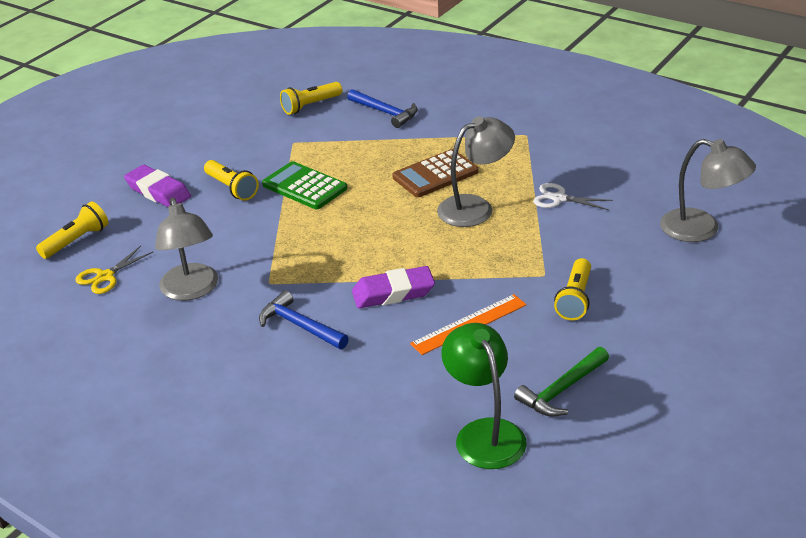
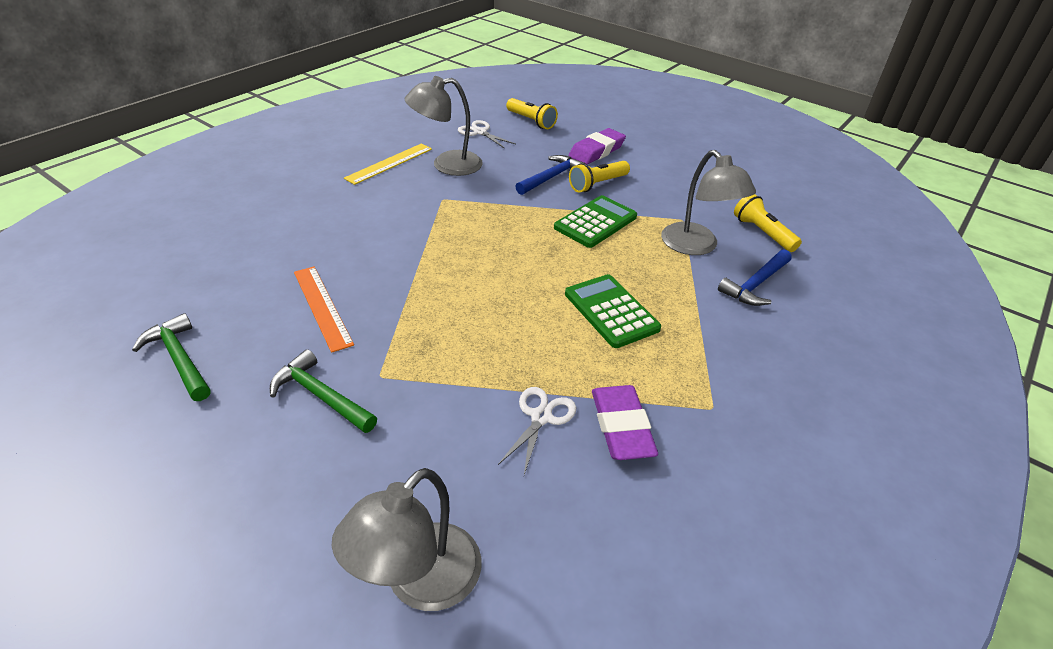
camera: 90 degrees right, 5 degrees up
(105, 276) = (480, 132): yellow scissors -> white scissors
(188, 335) = (389, 163): none -> yellow ruler
(300, 326) = (374, 211): blue hammer -> blue hammer (551, 177)
(393, 293) = (397, 263): purple eraser -> purple eraser (621, 427)
(435, 174) = (611, 311): brown calculator -> green calculator
(475, 207) = (535, 336): grey lamp -> grey lamp (696, 246)
(484, 433) = (162, 299): green lamp -> none
(575, 299) = (321, 396): yellow flashlight -> green hammer

